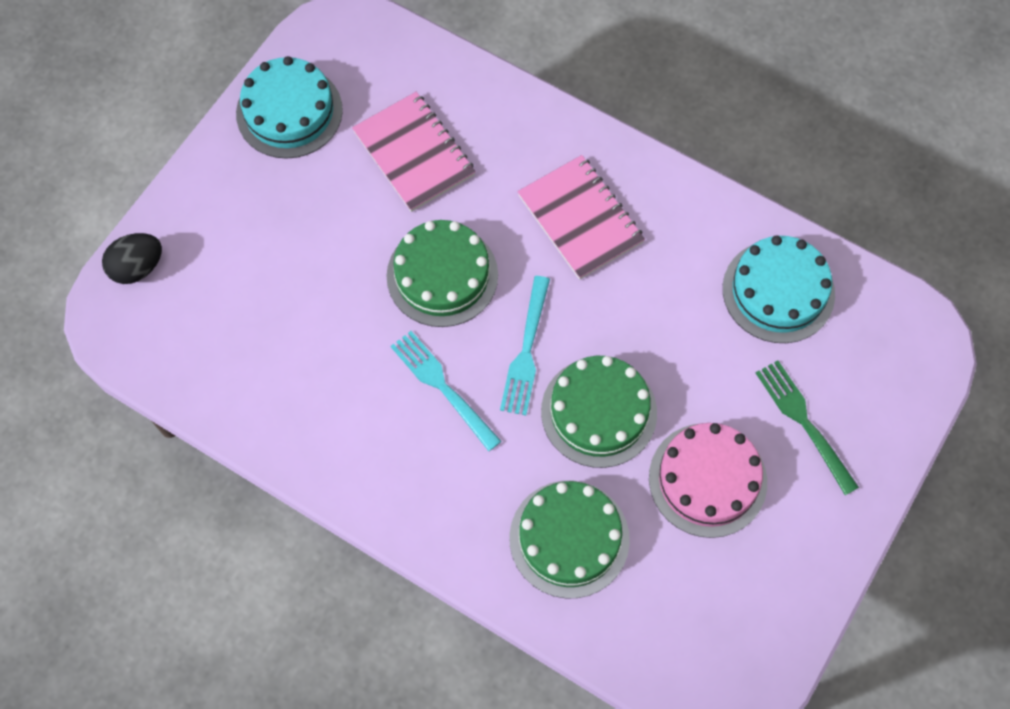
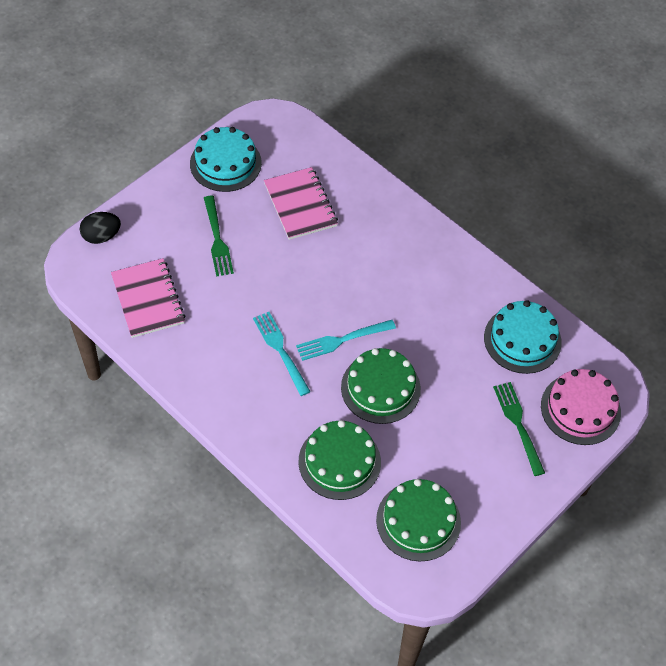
camera: 10 degrees right, 10 degrees down
(307, 234) = (217, 239): none -> green fork
(442, 275) = (299, 282): green cake -> green cake (418, 521)
(526, 350) = (342, 340): turquoise fork -> turquoise fork turned 45 degrees clockwise
(580, 219) = (400, 267): pink notebook -> pink notebook (148, 299)
(707, 479) = (443, 446): pink cake -> pink cake (580, 409)

